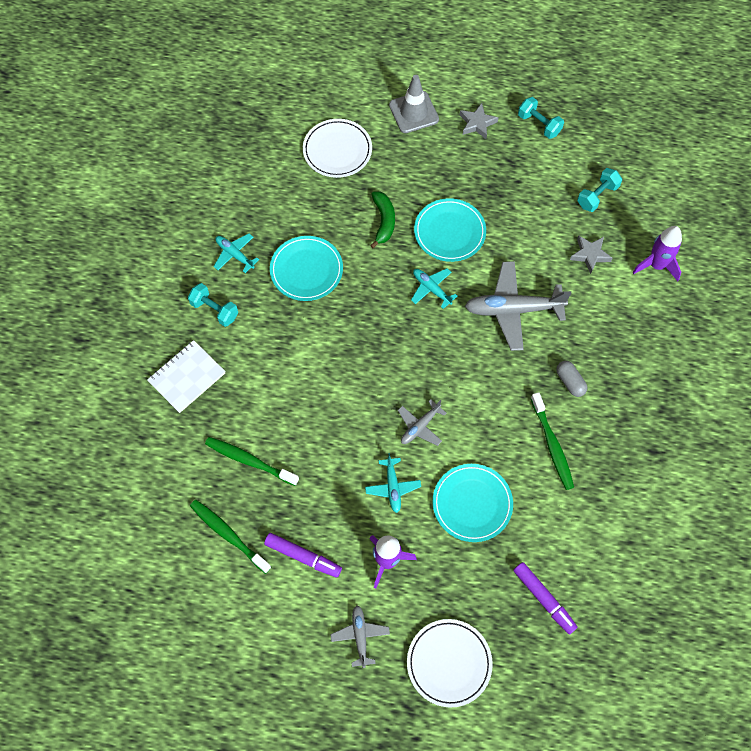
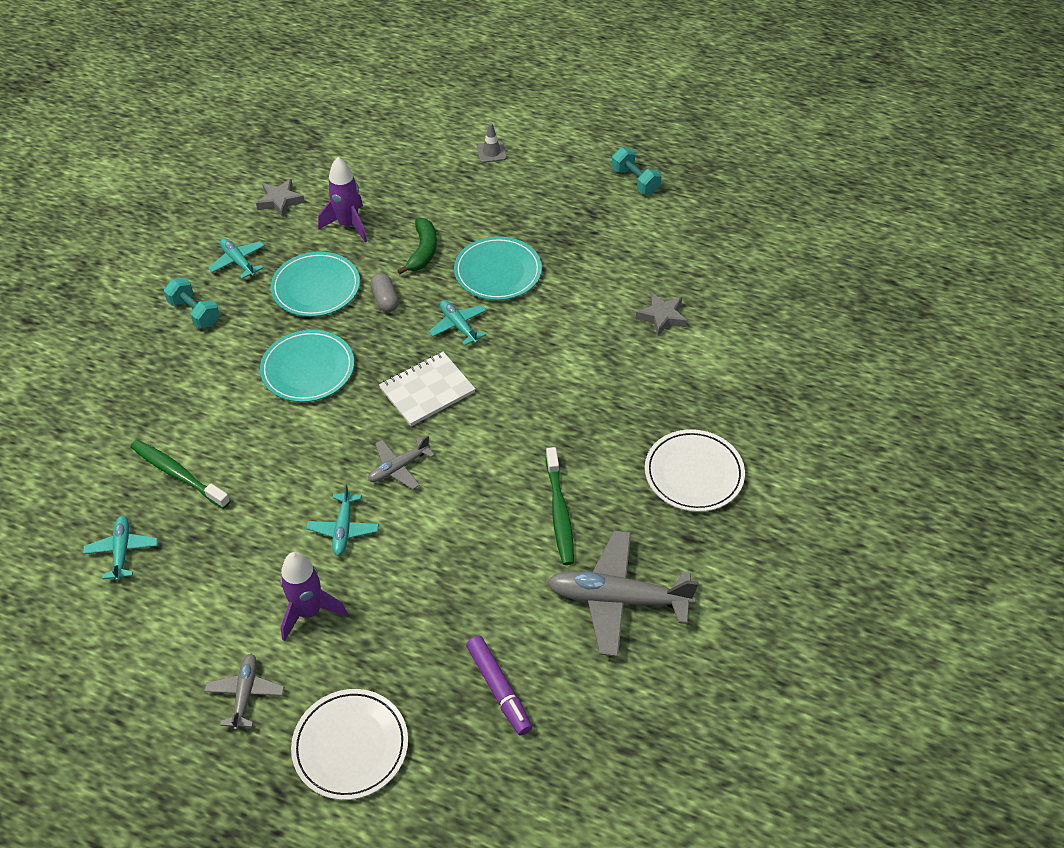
camera: 10 degrees right, 15 degrees down
(187, 377) = (136, 376): white notebook -> white notebook (427, 390)
(228, 535) = (122, 551): green toothbrush -> turquoise plane
(303, 557) = (205, 590): purple marker -> none
(337, 150) = (392, 177): white plate -> white plate (694, 473)
(413, 112) = (491, 152): grey traffic cone -> grey traffic cone, size x0.56
(472, 503) = (438, 563): turquoise plate -> turquoise plate (308, 369)
(477, 123) = (562, 171): grey star -> grey star (280, 201)
(513, 309) = (551, 360): grey plane -> grey plane (617, 599)
(570, 382) = (601, 446): grey capsule -> grey capsule (385, 300)
(597, 196) = (686, 259): turquoise dumbbell -> none
(656, 265) = (742, 338): purple rocket -> purple rocket (348, 225)

